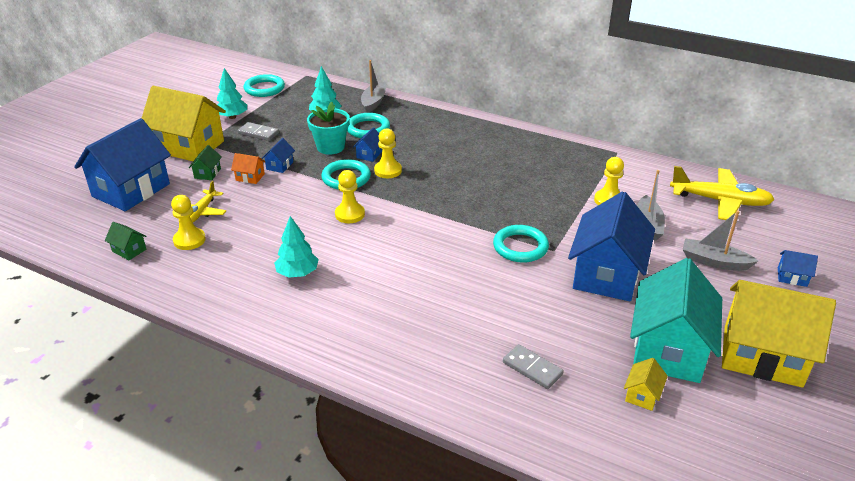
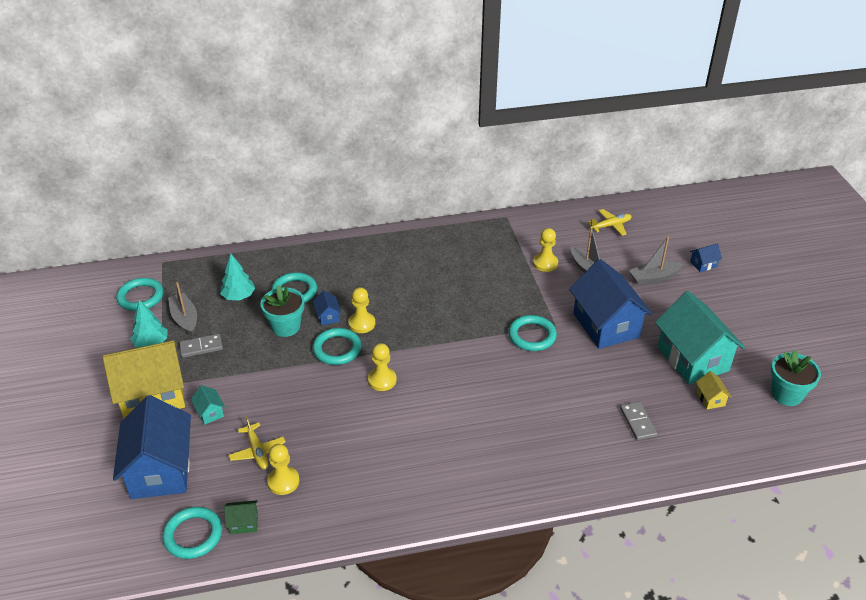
camera: 40 degrees left, 5 degrees up
(92, 238) = (193, 535): none -> turquoise ring
(207, 173) = (210, 412): green house -> turquoise house
(250, 177) = (254, 394): orange house -> none
(279, 165) = (265, 368): blue house -> none
(297, 273) = (407, 453): turquoise tree -> none
(373, 102) = (265, 261): grey boat -> grey boat (185, 319)
(532, 368) = (638, 422): grey domino -> grey domino turned 75 degrees clockwise
(720, 201) = (611, 226): yellow plane -> yellow plane, size x0.58
(748, 445) = (786, 394): none -> turquoise flower pot
(762, 356) = (740, 331): yellow house -> none

